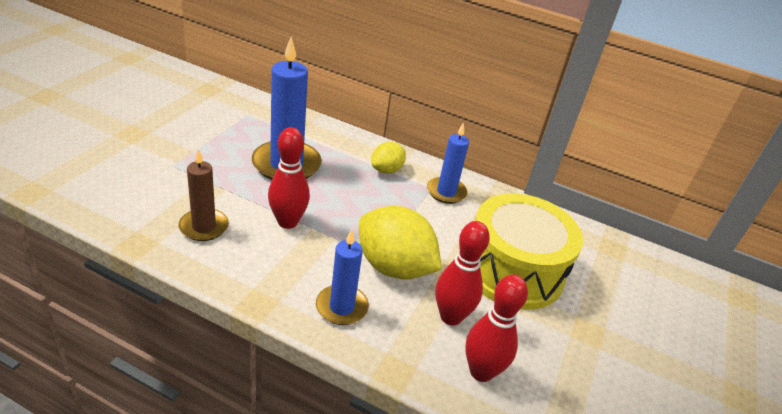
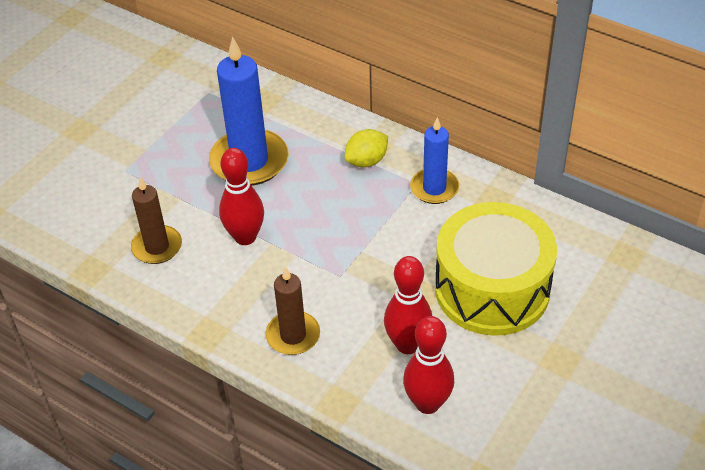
camera: 15 degrees right, 10 degrees up
(341, 307) = (293, 335): blue candle -> brown candle
(394, 267) = (355, 288): yellow lemon -> none

